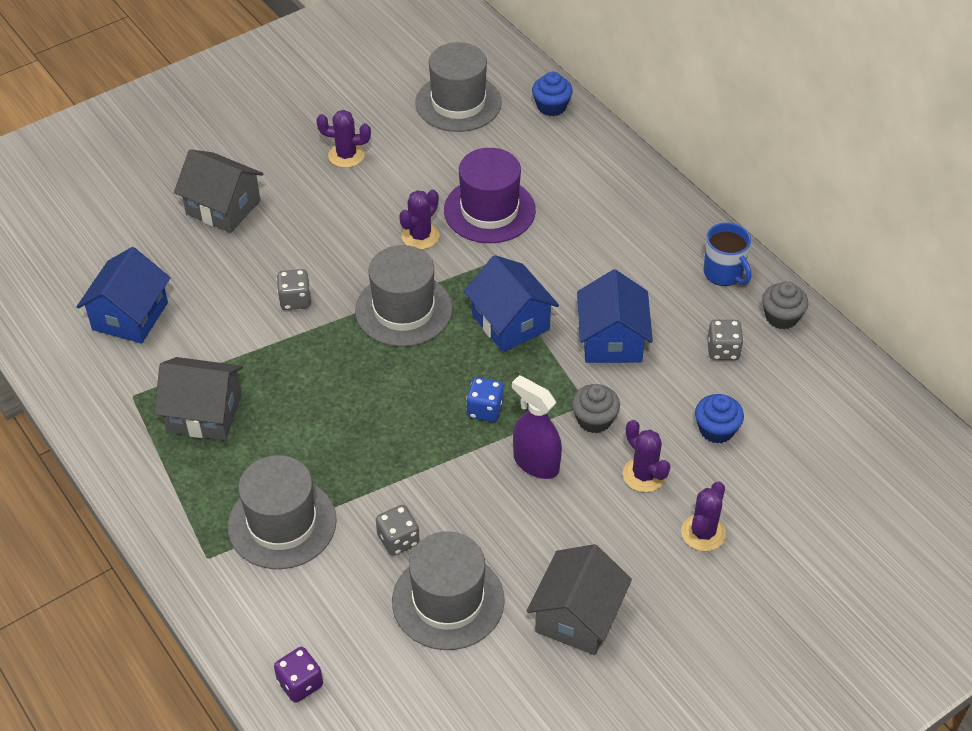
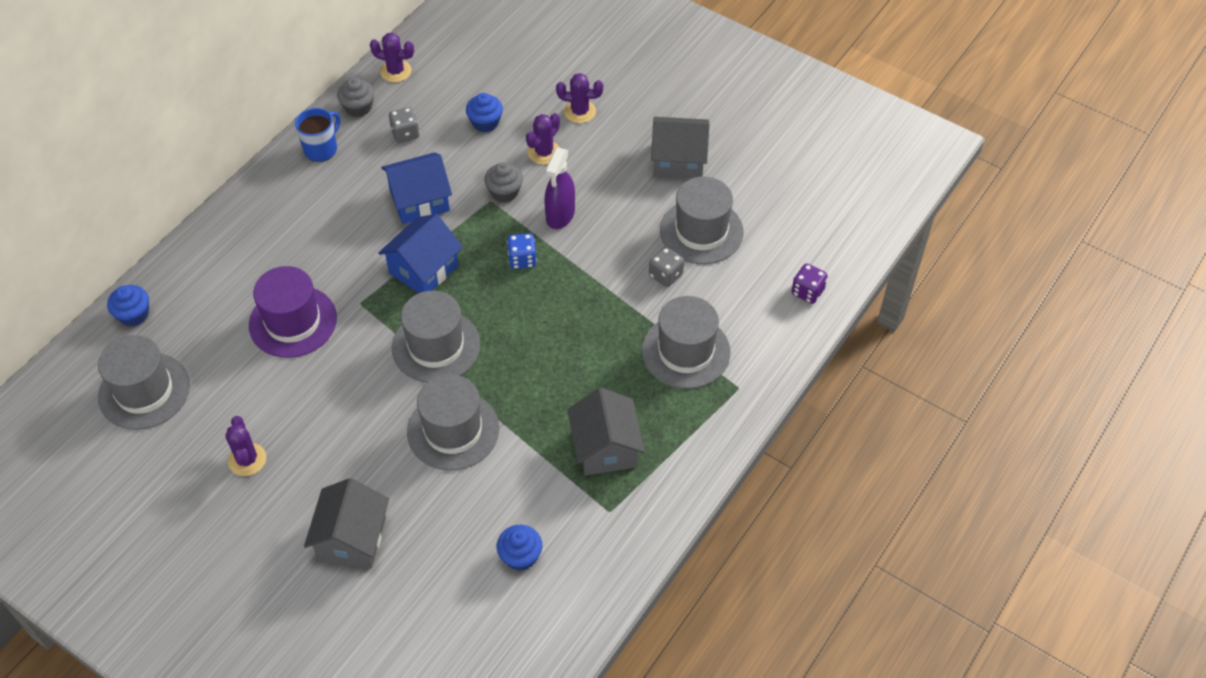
camera: 110 degrees left, 5 degrees up
(130, 316) = (520, 556): blue house -> blue cupcake
(295, 300) = (453, 430): grey dice -> grey hat
(420, 236) = (342, 363): purple cactus -> purple cactus (395, 71)

